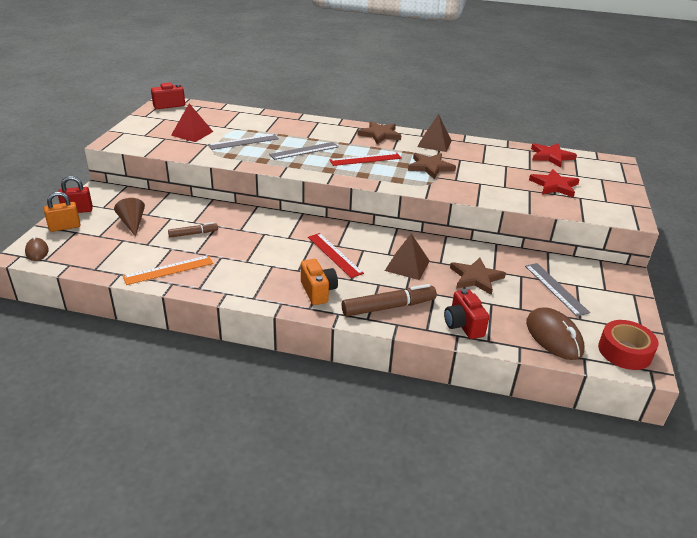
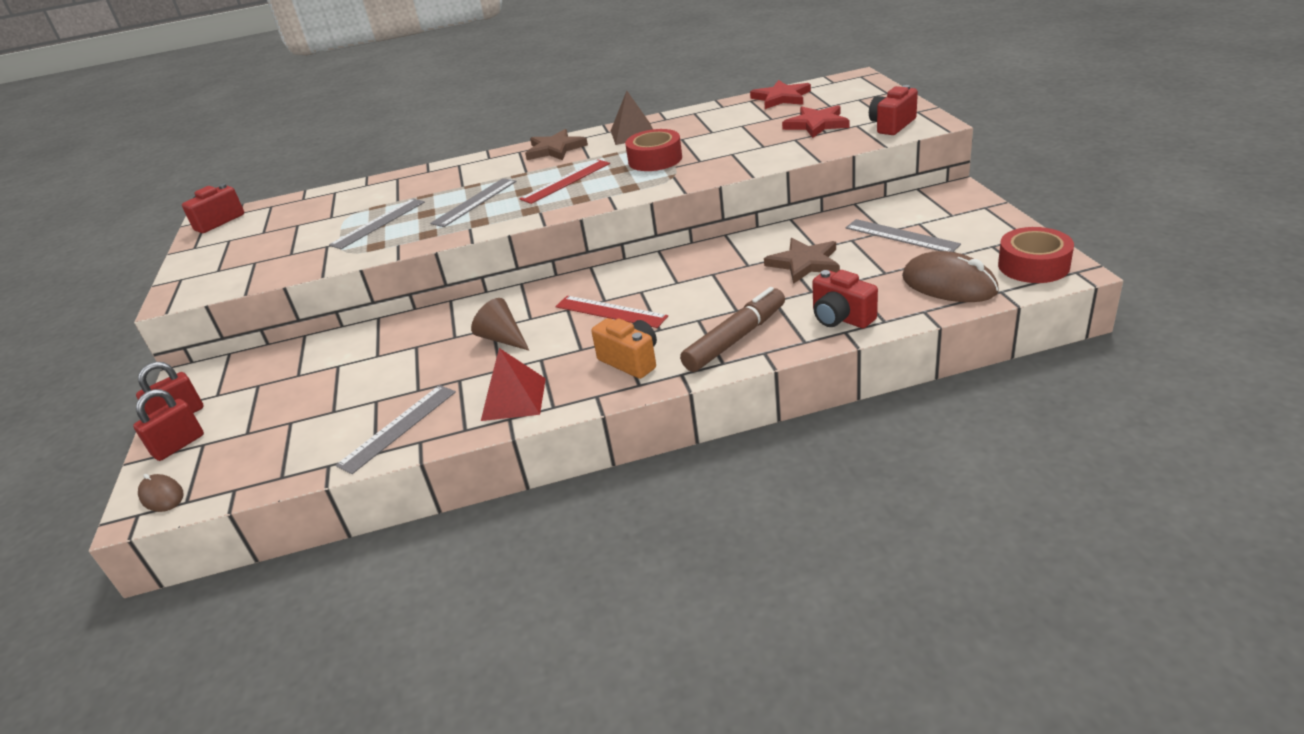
camera: 20 degrees left, 0 degrees up
(65, 227) = (179, 445): orange padlock -> red padlock
(132, 223) = (285, 395): brown cone -> brown cone (503, 338)
(168, 270) = (398, 428): orange ruler -> grey ruler
(192, 133) = (291, 241): red pyramid -> red pyramid (514, 399)
(193, 234) = (391, 369): brown marker -> none
(407, 265) = (712, 285): brown pyramid -> none
(430, 167) = (655, 159): brown star -> red tape
(603, 208) = (892, 125): none -> red camera

